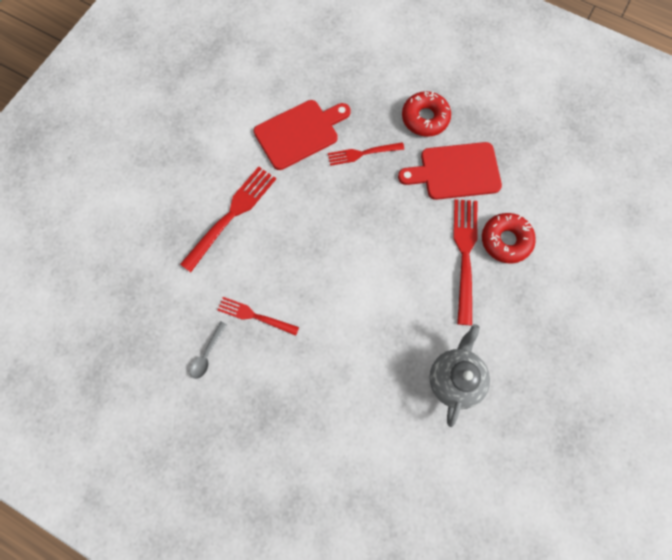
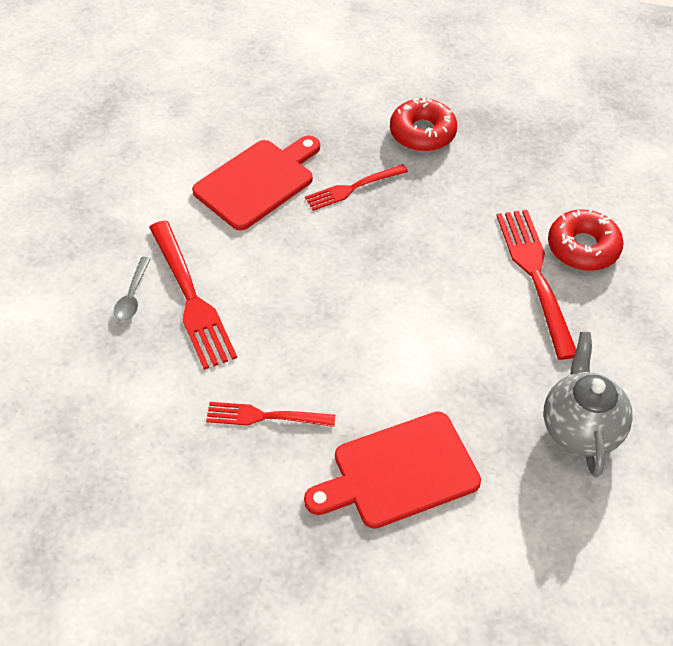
camera: 15 degrees left, 20 degrees down
(207, 354) = (208, 484): grey spoon -> grey spoon (132, 296)
(231, 215) = (191, 298): red fork -> red fork turned 135 degrees clockwise
(455, 172) = (485, 184): red cutting board -> red cutting board (399, 472)

